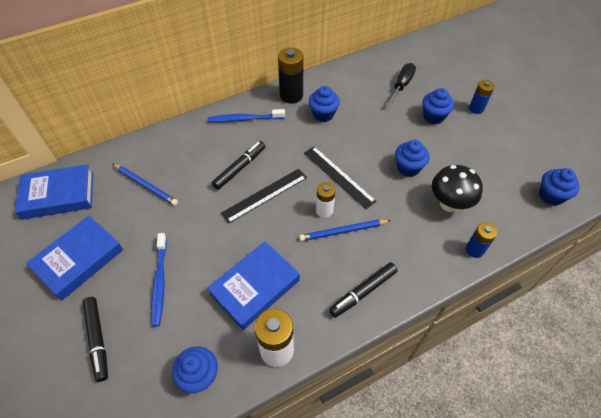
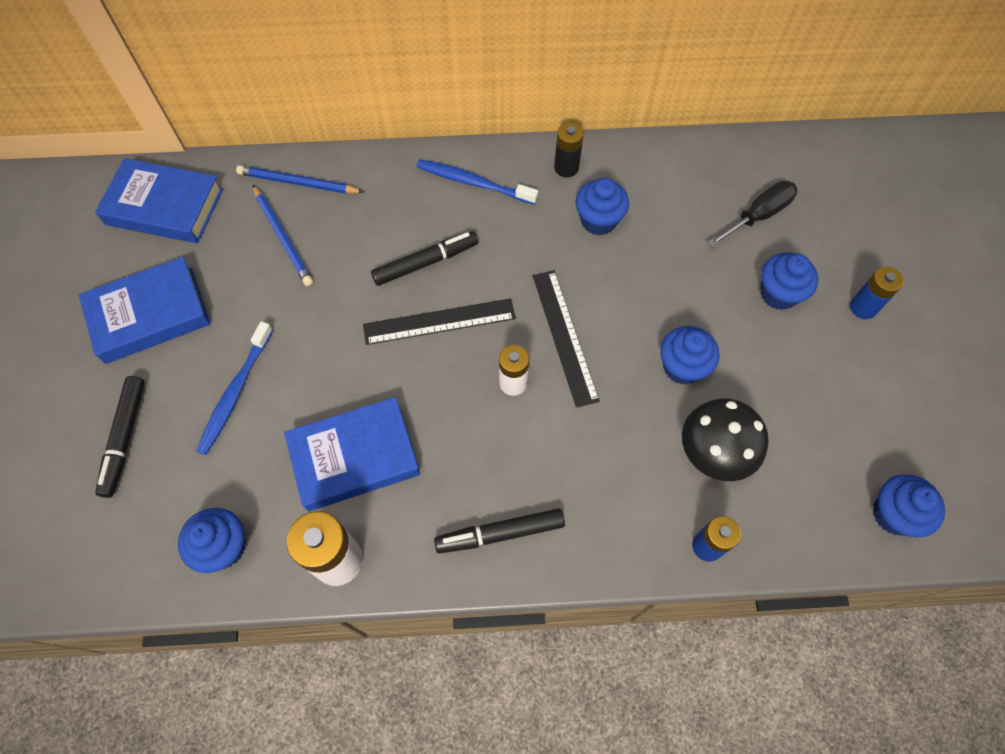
camera: 25 degrees right, 10 degrees up
(291, 95) = (566, 167): black battery -> black battery, size x0.62
(343, 231) = (523, 428): blue pencil -> blue pencil (298, 183)

